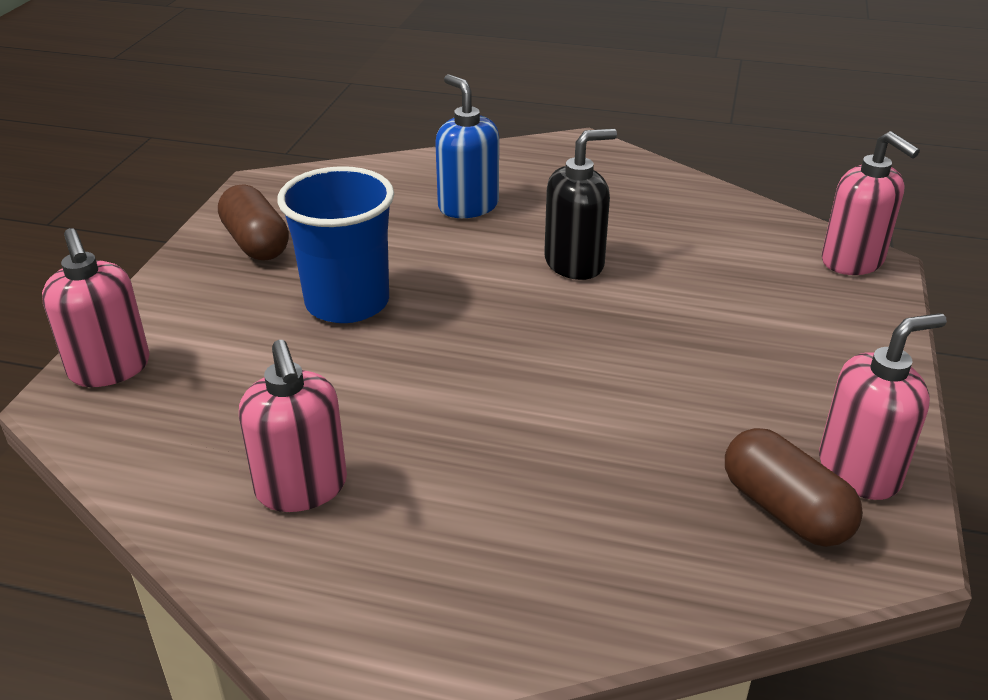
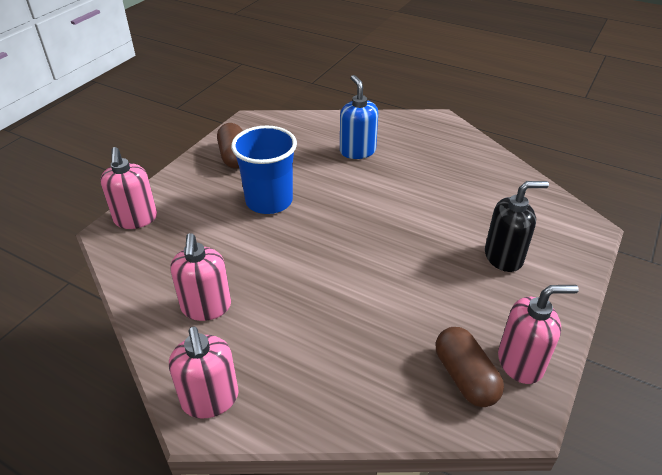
camera: 15 degrees right, 5 degrees up
(574, 263) = (404, 197): black soap dispenser -> black soap dispenser (504, 257)
(853, 261) = (576, 224): pink soap dispenser -> pink soap dispenser (210, 399)

